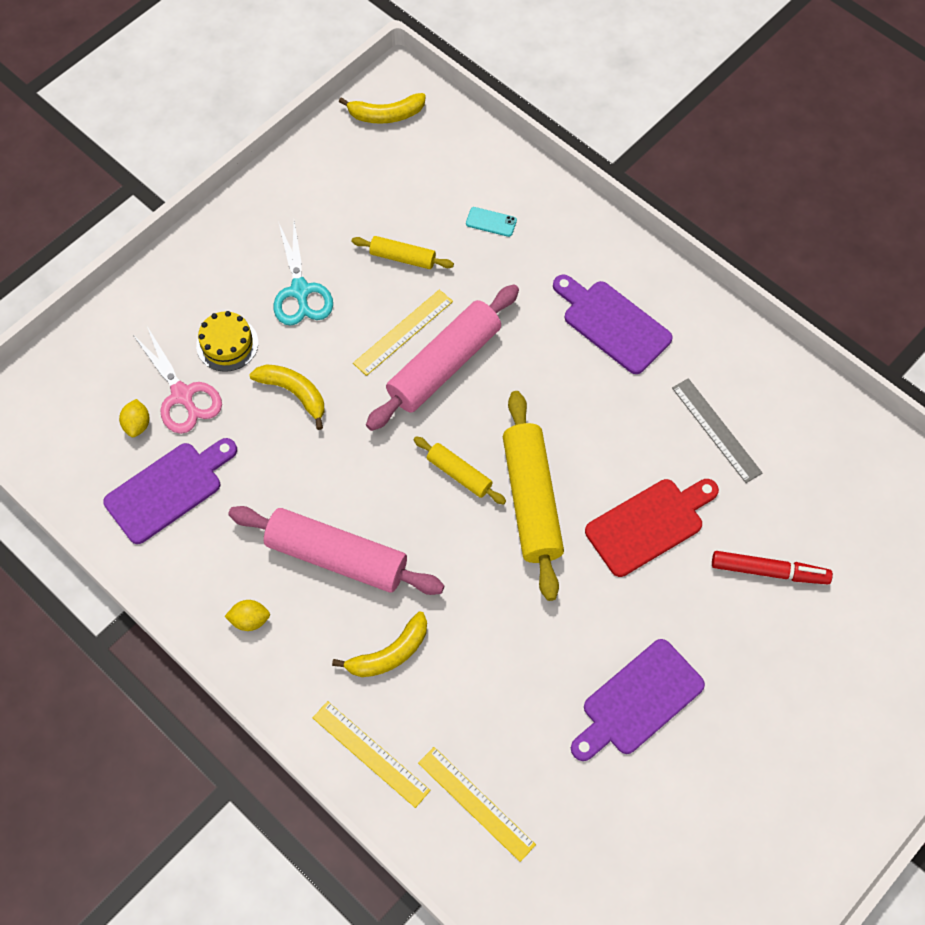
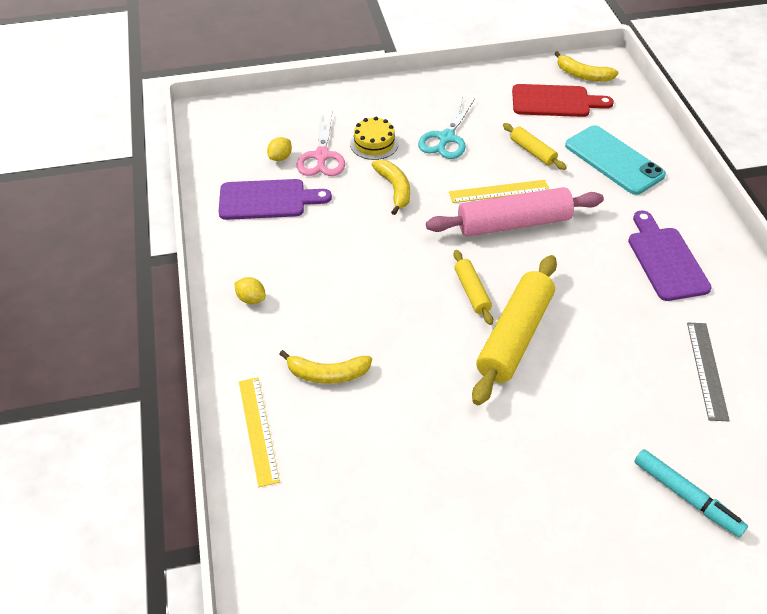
camera: 35 degrees right, 15 degrees down
(337, 557) = (342, 294): pink rolling pin -> none
(476, 803) = (306, 514): yellow ruler -> none
(491, 222) = (614, 160): turquoise phone -> turquoise phone, size x2.44
(638, 701) = (496, 524): purple cutting board -> none
(649, 524) = (600, 403): red cutting board -> red cutting board (555, 101)
(769, 571) = (686, 496): red marker -> turquoise marker

